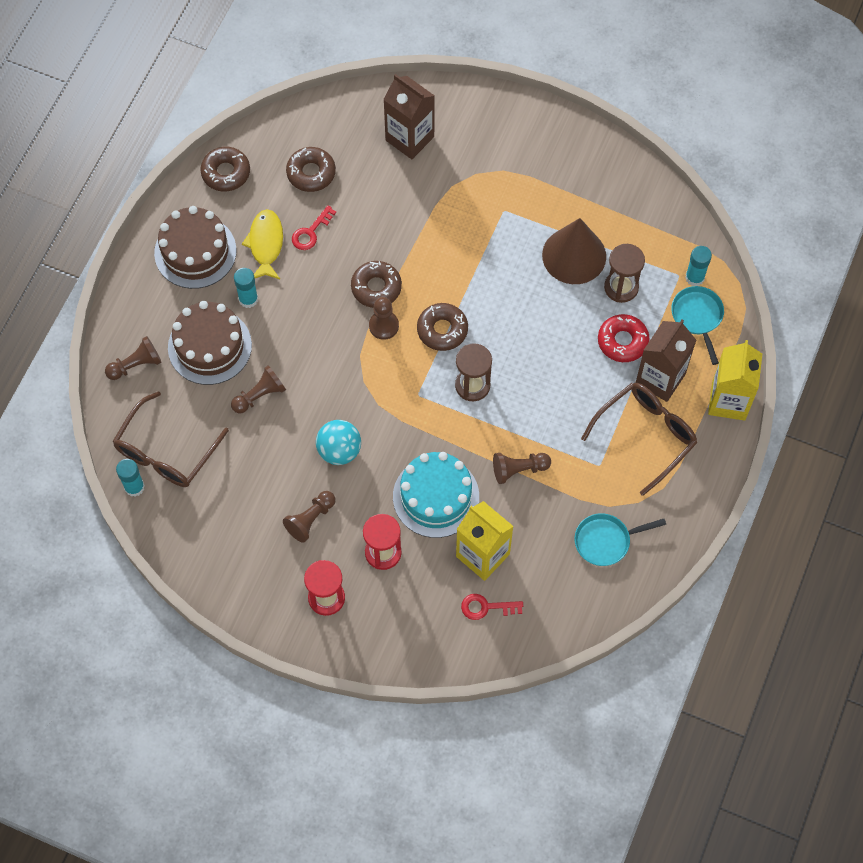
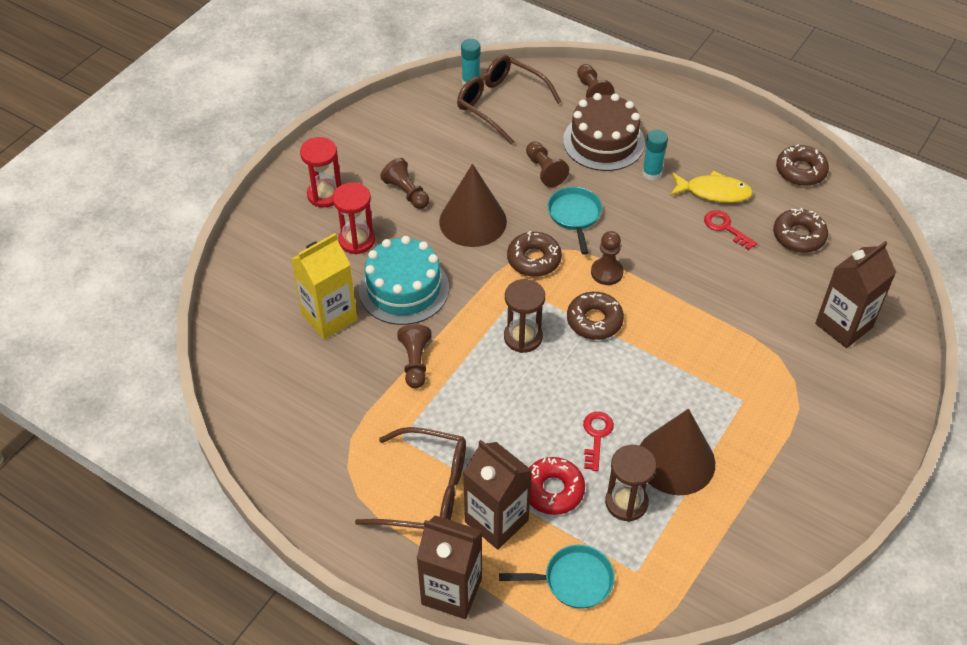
camera: 100 degrees right, 15 degrees down
(195, 252) = (709, 141): brown cake -> none
(339, 450) = (473, 221): turquoise ball -> brown cone
(376, 287) = (653, 272): brown donut -> brown donut (534, 259)
(486, 607) = (273, 312): red key -> red key (596, 436)
(606, 541) = (311, 427): turquoise pan -> turquoise pan (575, 216)
(646, 435) = (427, 491): brown glasses -> brown glasses turned 45 degrees counterclockwise
(694, 277) = (631, 589): turquoise glue stick -> none
(728, 401) = (451, 591): yellow carton -> brown carton

